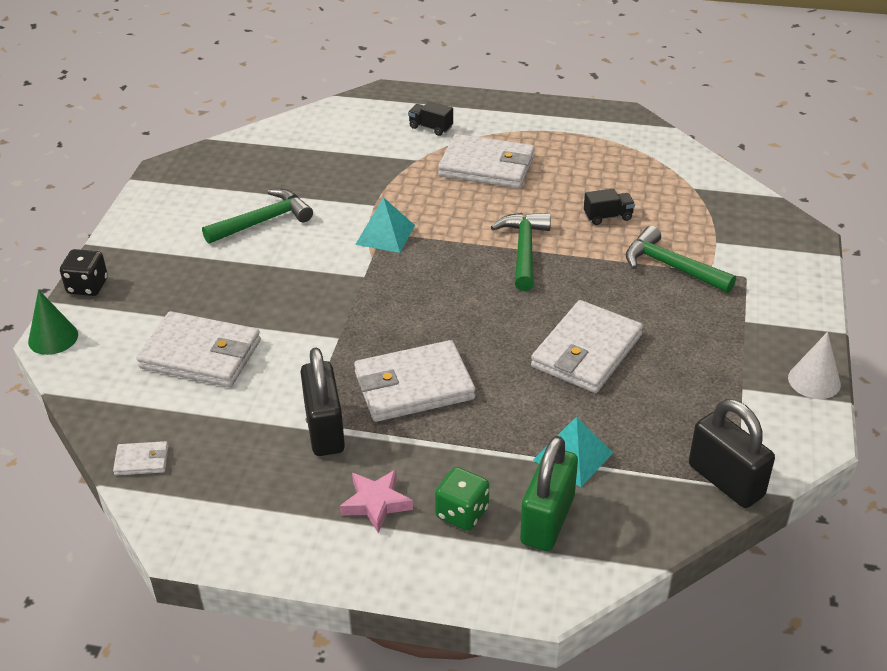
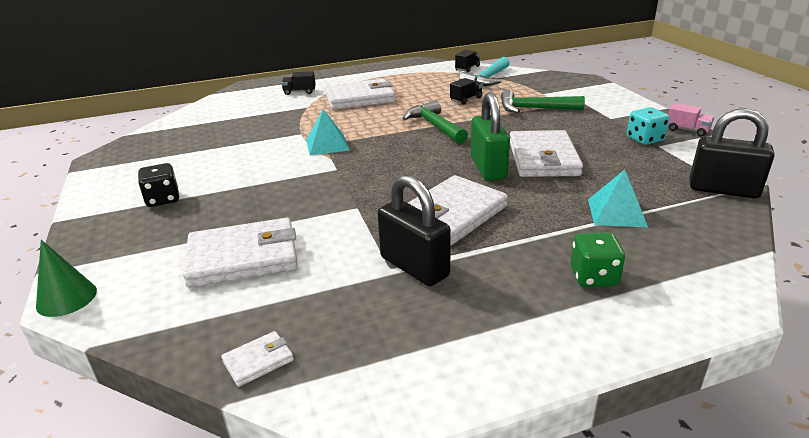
camera: 30 degrees left, 10 degrees down
(87, 286) = (79, 248): black dice -> black dice (163, 199)
(263, 221) = (219, 163): green hammer -> none
(376, 503) = (520, 299): pink star -> none
(547, 520) = (657, 255): green padlock -> green padlock (488, 168)
(674, 154) = (467, 68): none -> black truck
(676, 186) = (487, 79): none -> turquoise hammer
(740, 372) = (644, 139): none -> turquoise dice
(814, 381) = (687, 130): white cone -> pink truck

